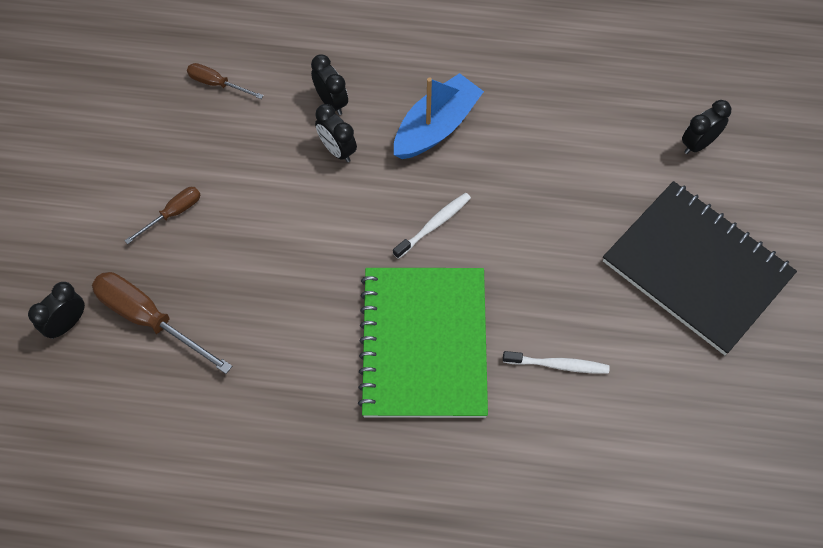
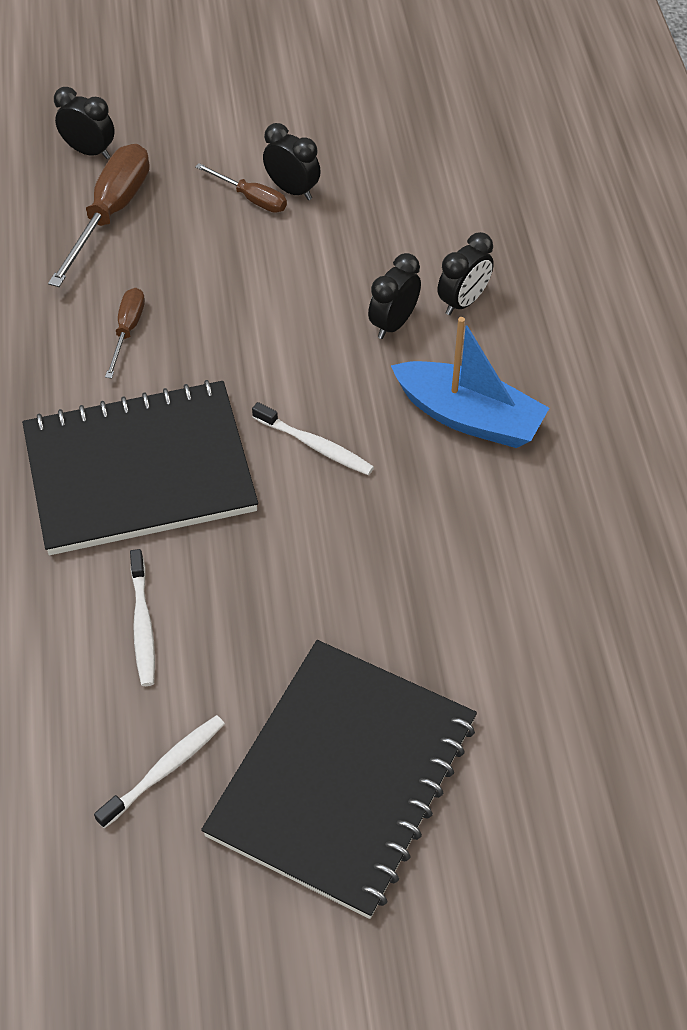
camera: 75 degrees right, 10 degrees down
(217, 84) = (444, 191): brown screwdriver -> brown screwdriver (127, 330)
(424, 344) = (139, 471): green notebook -> black notebook
(672, 371) = (165, 769): none -> white toothbrush
(698, 144) = (568, 748): black clock -> black clock (292, 190)

